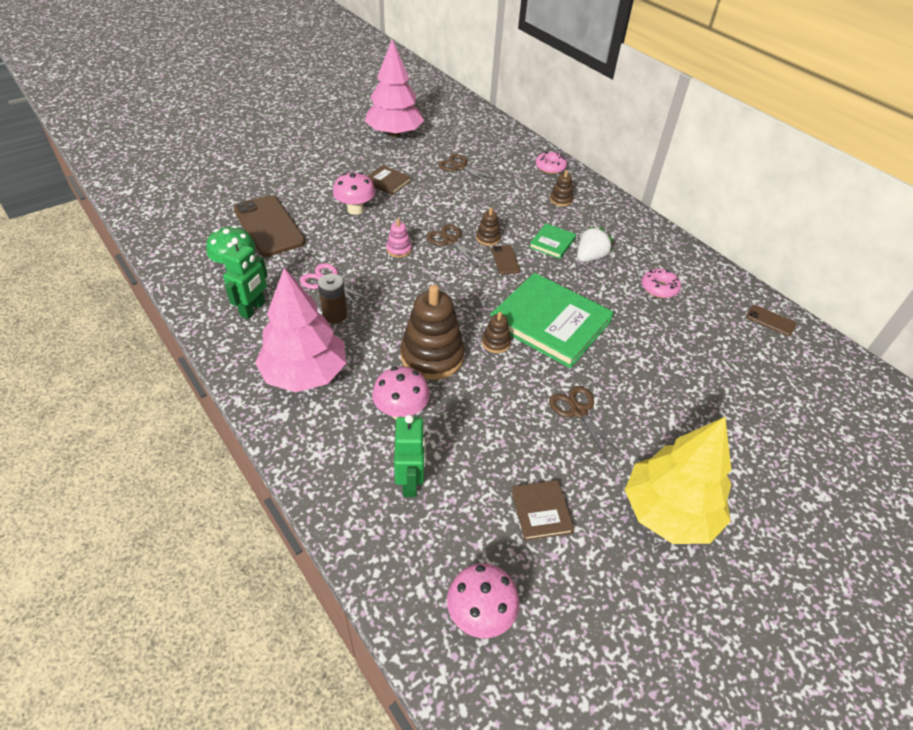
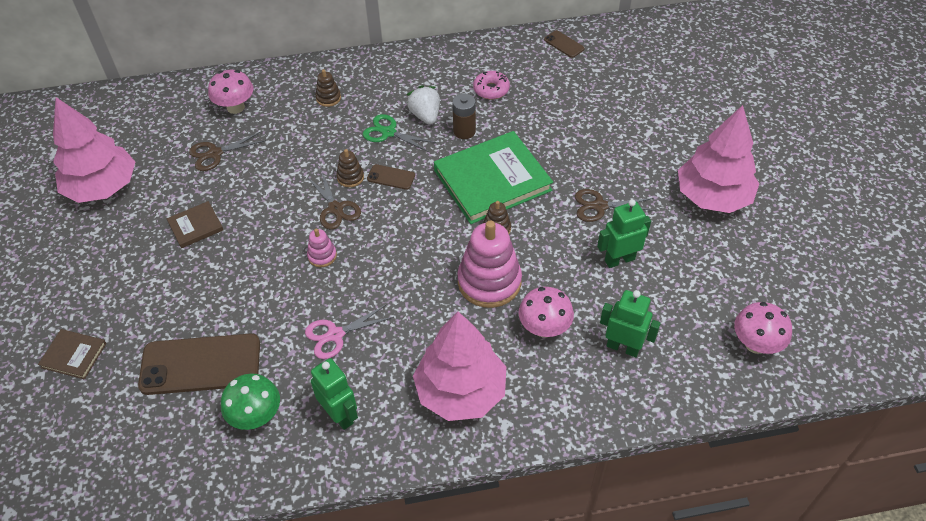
camera: 60 degrees left, 5 degrees up
(335, 315) = (391, 342): brown battery -> brown battery (464, 131)
(355, 209) = (227, 272): pink mushroom -> pink mushroom (235, 107)
(432, 356) = (489, 282): brown stacking toy -> pink stacking toy
(450, 241) = (335, 208): brown scissors -> brown scissors turned 105 degrees counterclockwise
(520, 447) = (619, 259): none -> green robot
(541, 511) = (684, 271): brown book -> brown book (74, 355)
(550, 167) = (270, 82): pink donut -> none
(552, 243) = (388, 132): green book -> green scissors
(669, 512) = (713, 197): yellow tree -> pink tree
(770, 320) = (564, 44): brown phone -> brown phone turned 75 degrees clockwise

